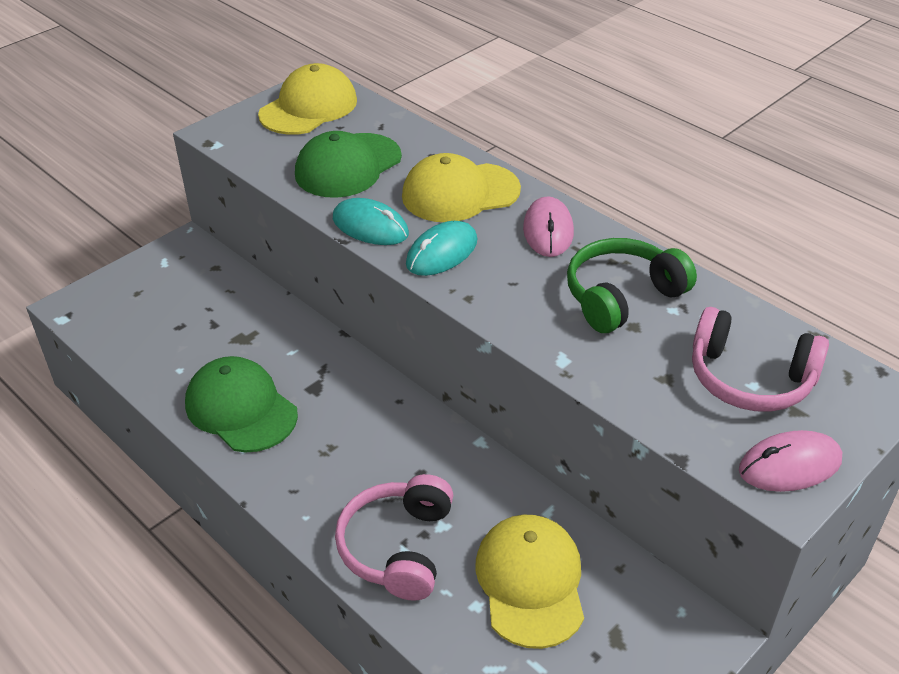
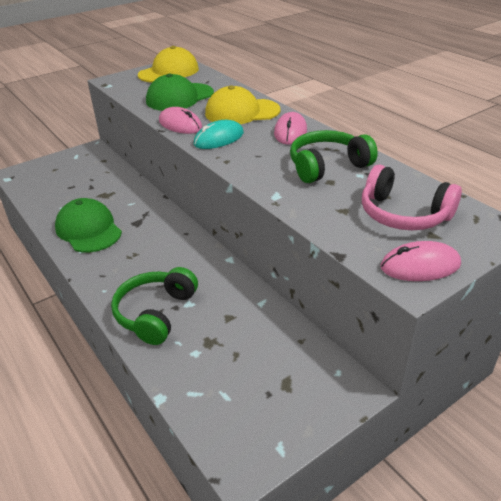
camera: 10 degrees right, 5 degrees down
(370, 226) = (180, 124): turquoise mouse -> pink mouse
(398, 547) = (155, 313): pink headphones -> green headphones
(530, 582) = (236, 342): yellow cap -> none

